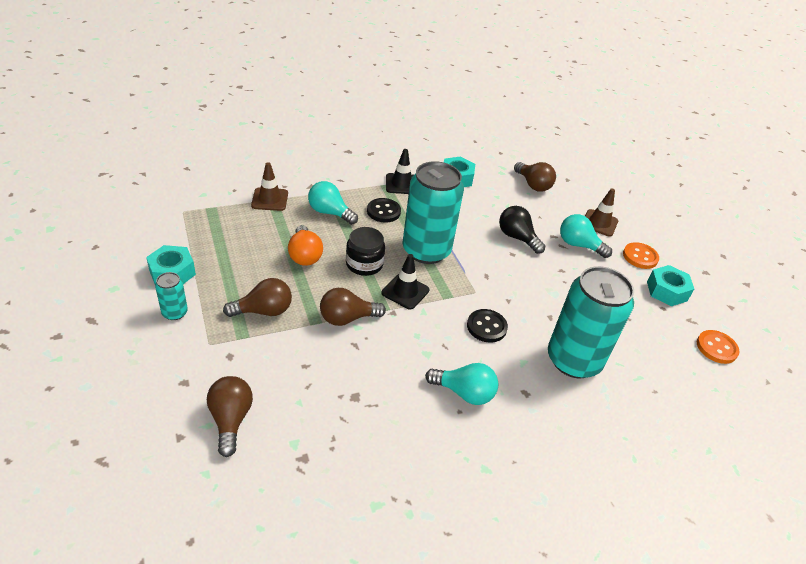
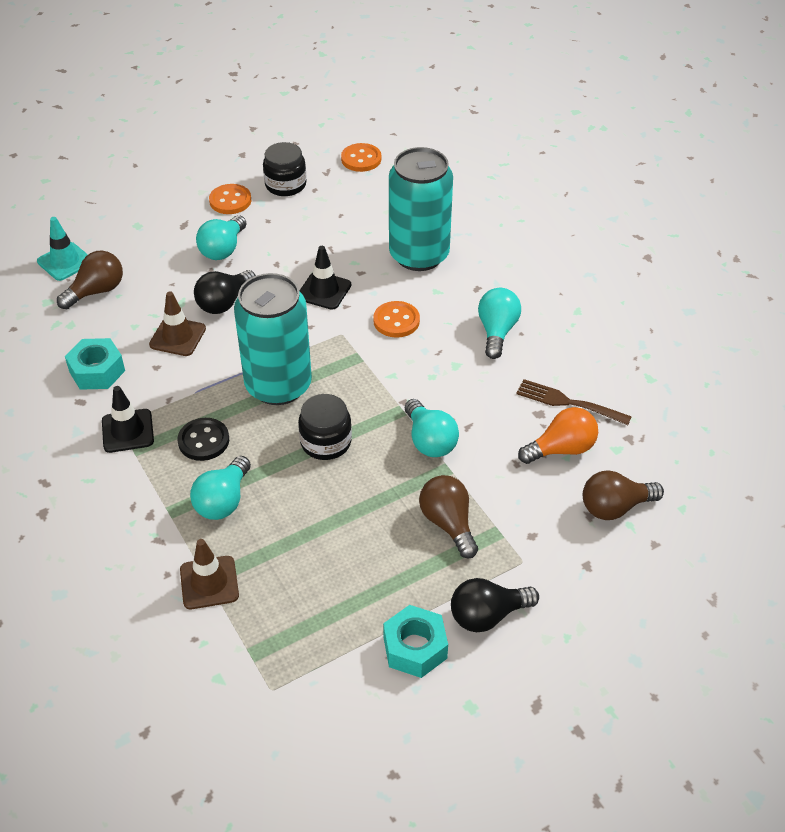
camera: 95 degrees left, 5 degrees up
(175, 313) = (487, 615): turquoise can -> black light bulb
(304, 255) = (328, 508): orange light bulb -> orange light bulb (561, 449)
(347, 318) = (429, 441): brown light bulb -> turquoise light bulb
(362, 422) = (568, 402): none -> brown fork
(405, 291) = (363, 395): black traffic cone -> black traffic cone (324, 291)
(486, 327) = (396, 321): black button -> orange button
(563, 175) = (65, 262): none -> turquoise traffic cone
(599, 223) = (171, 231): brown traffic cone -> brown traffic cone (177, 337)
(666, 291) = (285, 185): turquoise nut -> black jar

